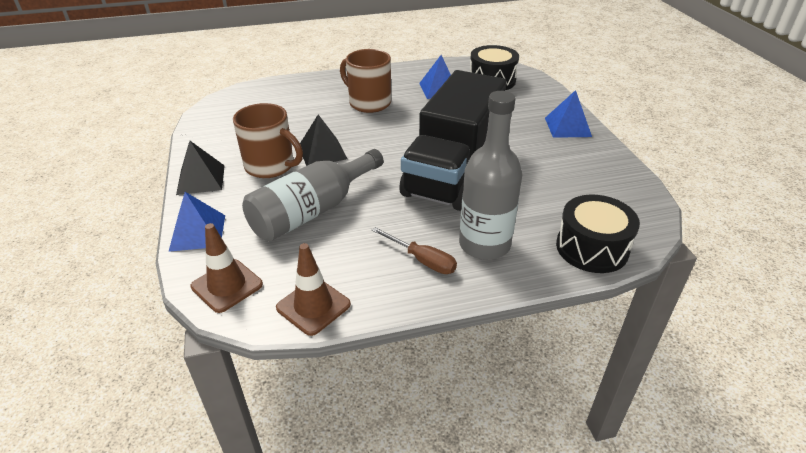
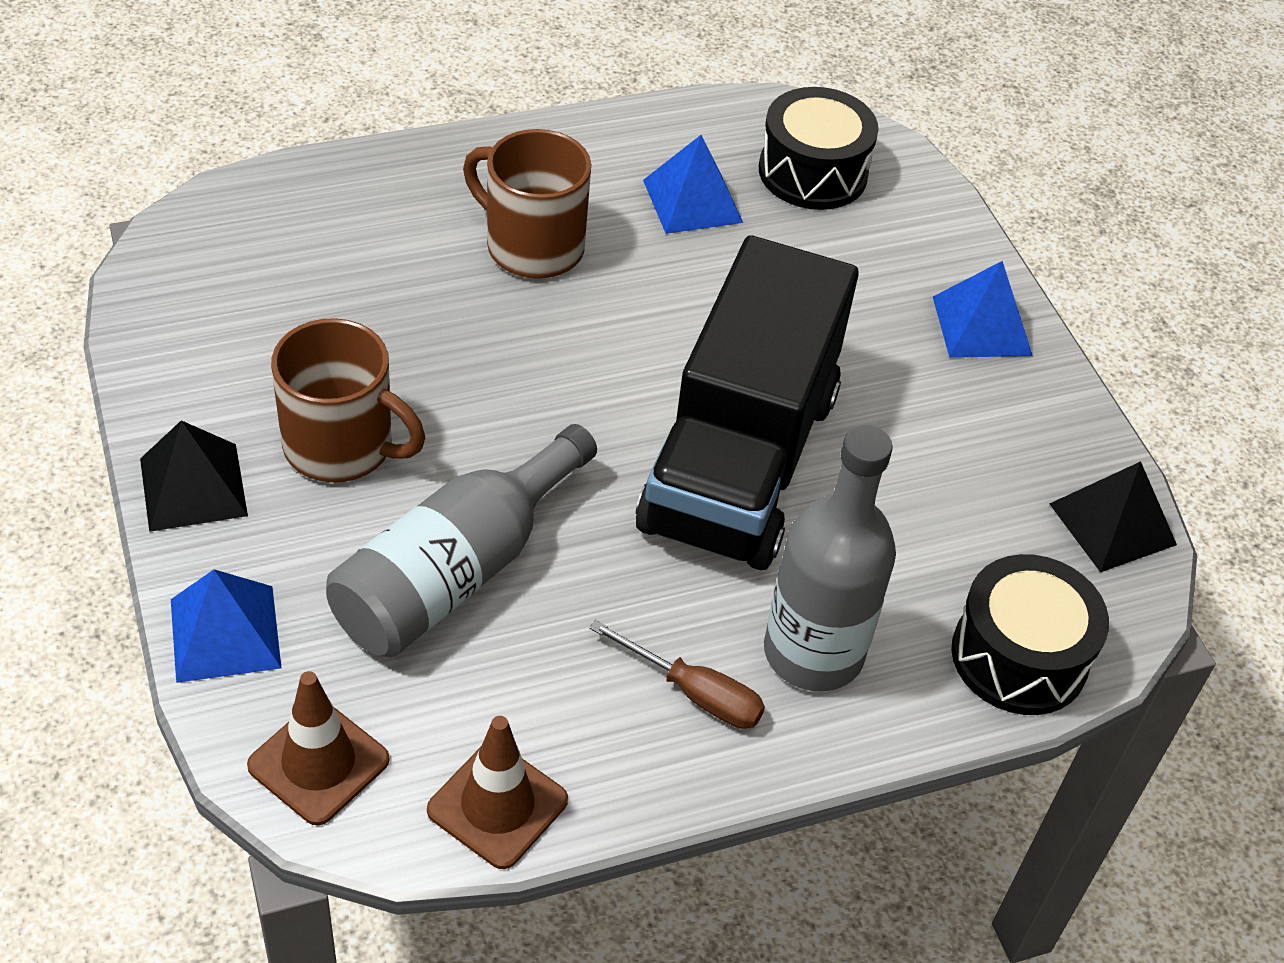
camera: 10 degrees left, 10 degrees up
(322, 152) = (449, 404): black pyramid -> black pyramid (1112, 524)

